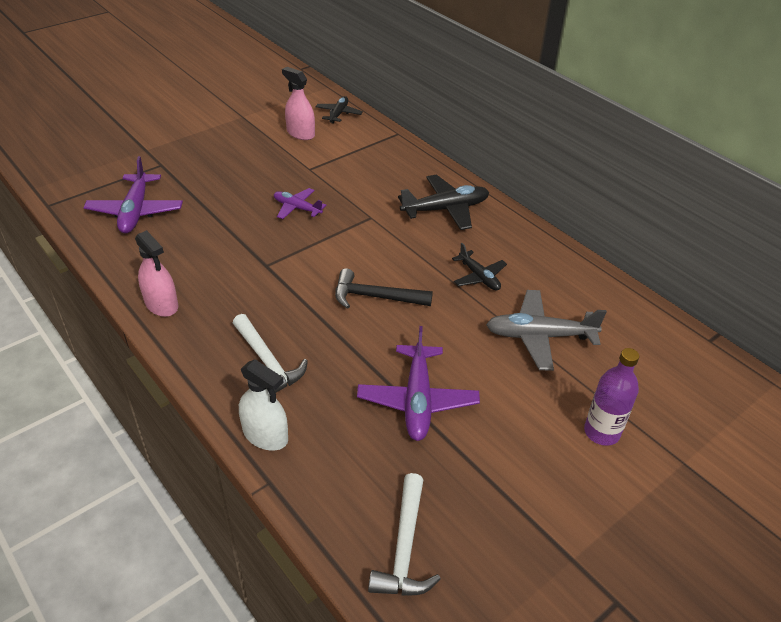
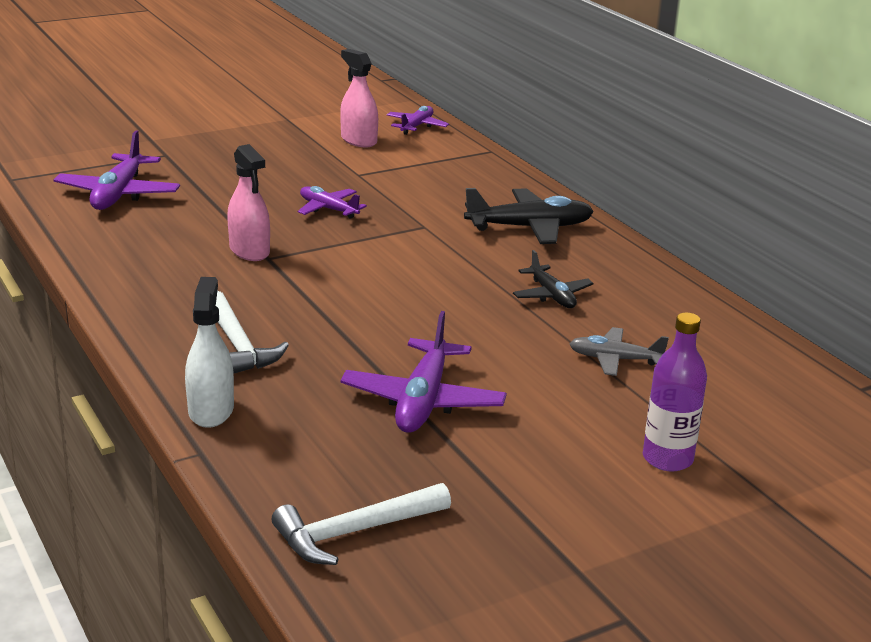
camera: 10 degrees right, 15 degrees down
(161, 304) = (121, 280): pink spray bottle -> pink spray bottle (249, 251)
(265, 435) = (211, 410): white spray bottle -> white spray bottle turned 135 degrees counterclockwise
(338, 114) = (417, 126): black plane -> purple plane
(375, 297) = (403, 300): black hammer -> none
(404, 547) = (355, 532): white hammer -> white hammer turned 45 degrees clockwise
(539, 336) = (614, 359): grey plane -> grey plane, size x0.61

